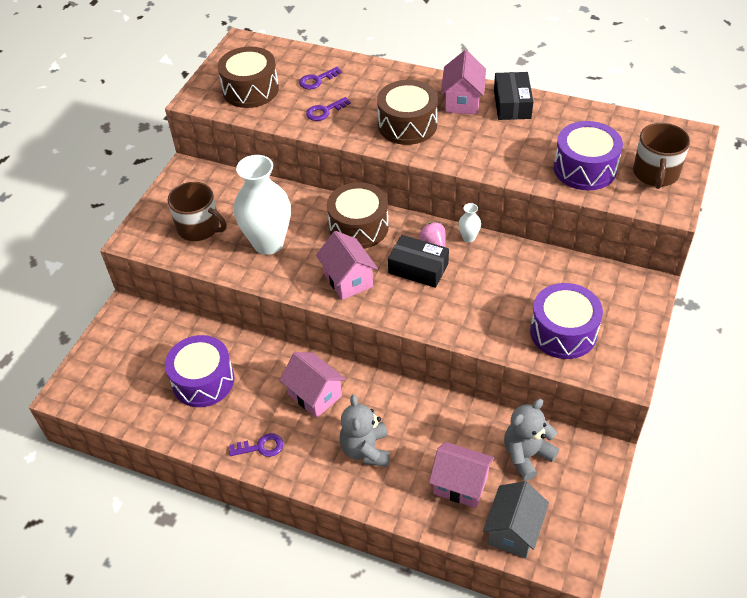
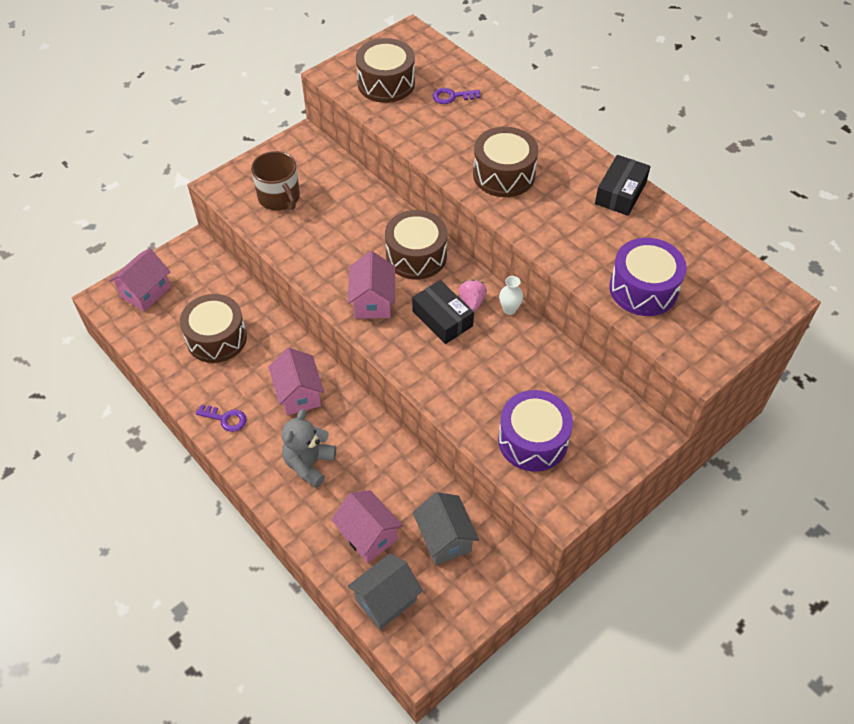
camera: 25 degrees right, 5 degrees up
(203, 381) = (216, 338): purple drum -> brown drum
(268, 243) = (327, 237): white vase -> none
(324, 111) = (437, 130): purple key -> none
(462, 101) = (574, 171): pink house -> pink house (146, 292)
(526, 455) = (445, 539): grey teddy bear -> grey house
(655, 174) = (711, 324): brown mug -> none

